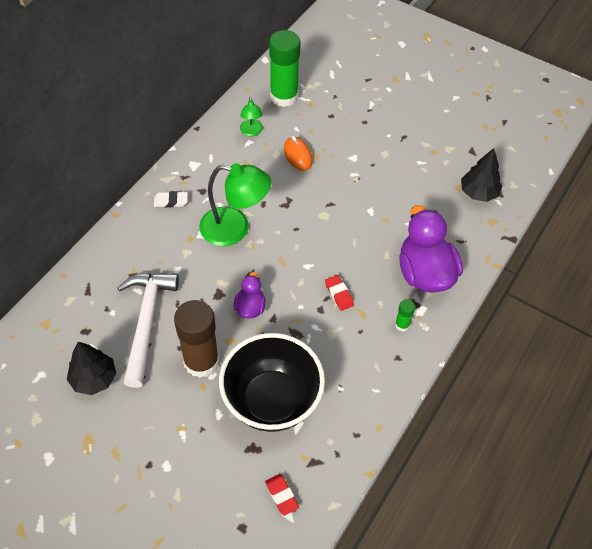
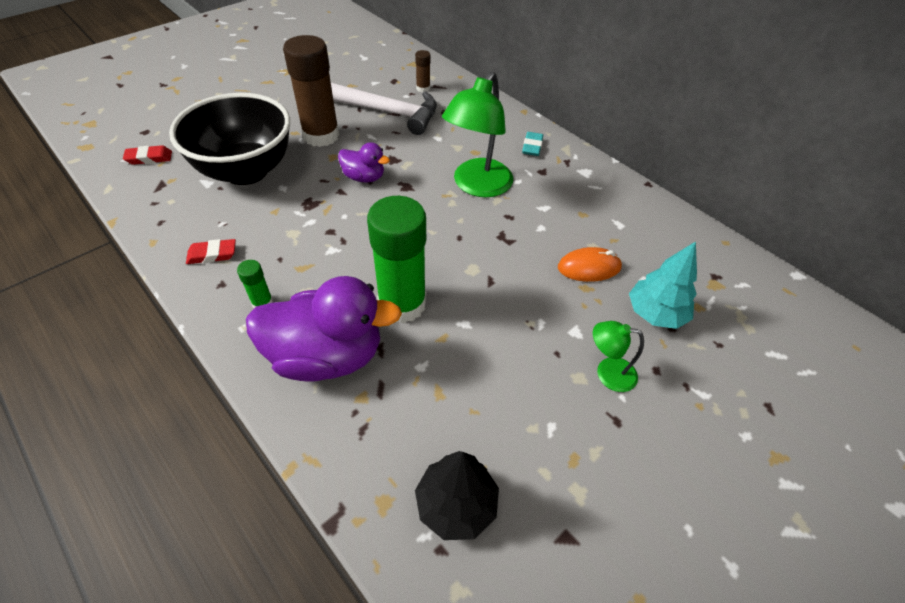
camera: 105 degrees right, 5 degrees down
(94, 378) = (343, 79): black tree -> none
(95, 301) = (423, 88): none -> brown glue stick
(170, 201) = (532, 147): white eraser -> turquoise eraser
(251, 132) = (639, 230): green lamp -> green lamp (607, 373)
(284, 96) = (713, 279): green glue stick -> green glue stick (402, 304)
(324, 122) = (655, 314): none -> turquoise tree
(339, 294) = (342, 253): red eraser -> red eraser (212, 254)

